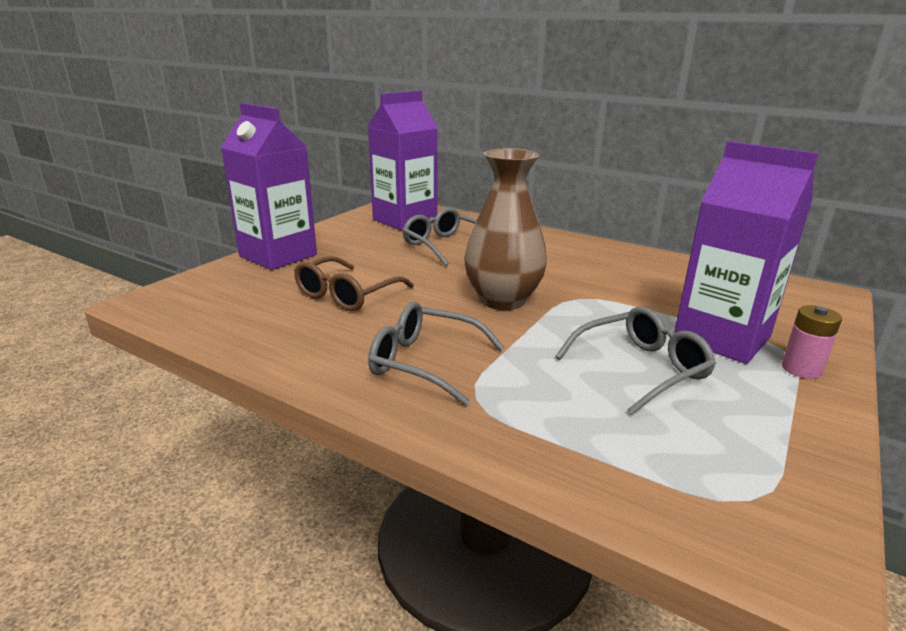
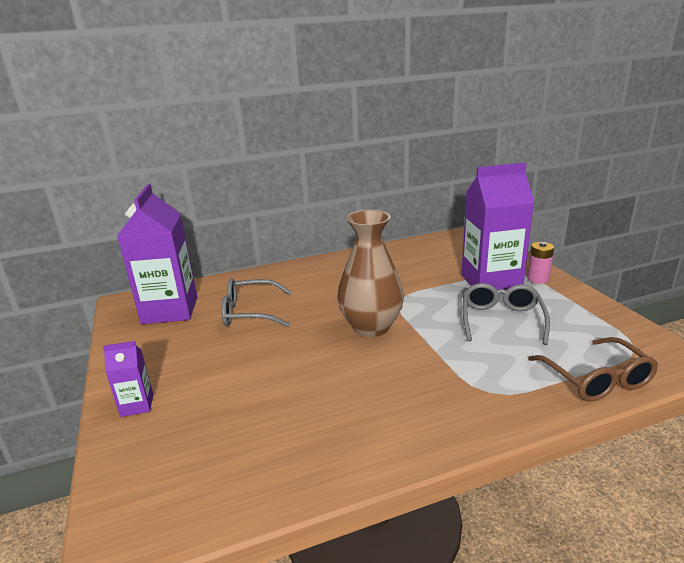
camera: 50 degrees left, 0 degrees up
(278, 255) = (137, 405): purple carton -> purple carton, size x0.45
(347, 295) = (277, 392): brown glasses -> brown glasses (596, 379)
(425, 362) = (426, 394): grey glasses -> none

